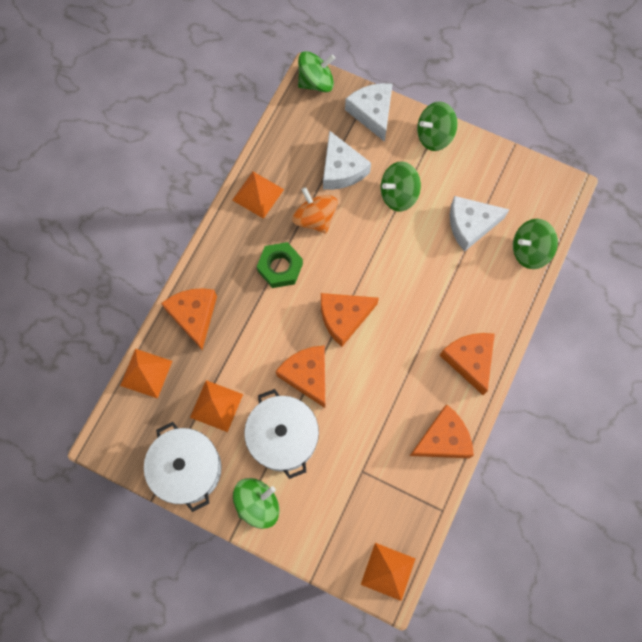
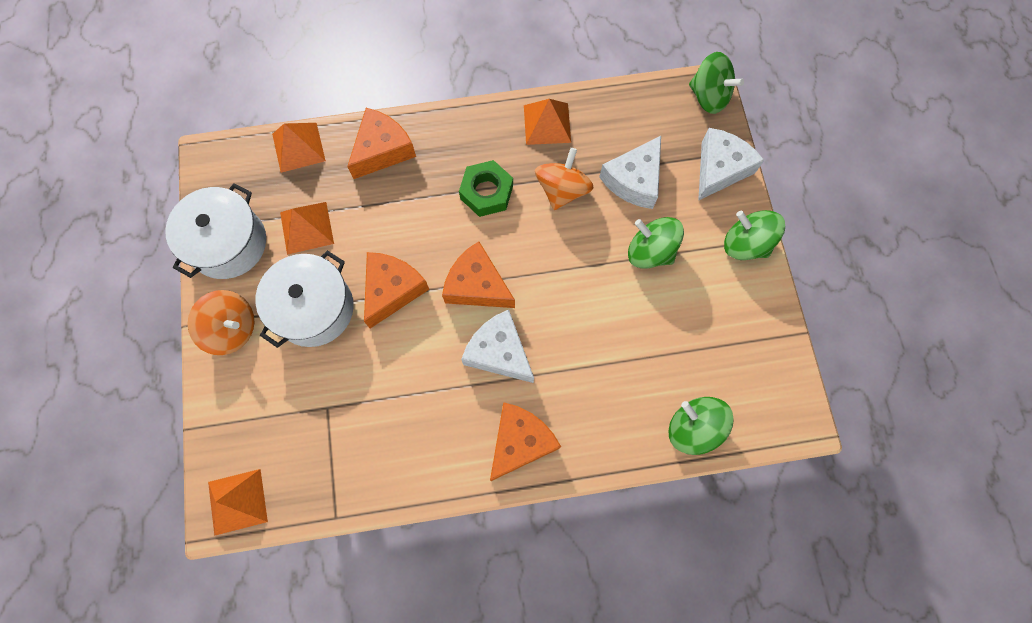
camera: 55 degrees right, 0 degrees up
(258, 504) = (232, 329): green spinning top -> orange spinning top
(443, 439) = (414, 469): orange cheese -> none
(470, 225) = (674, 346): white cheese -> white cheese (499, 352)

